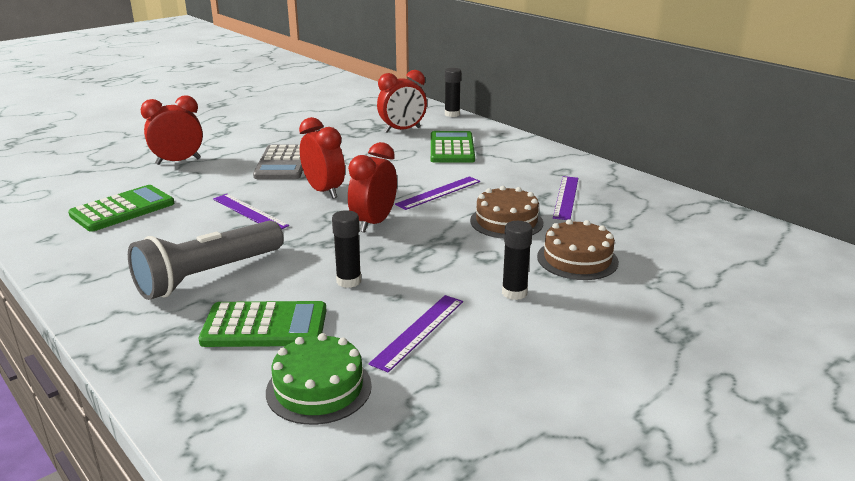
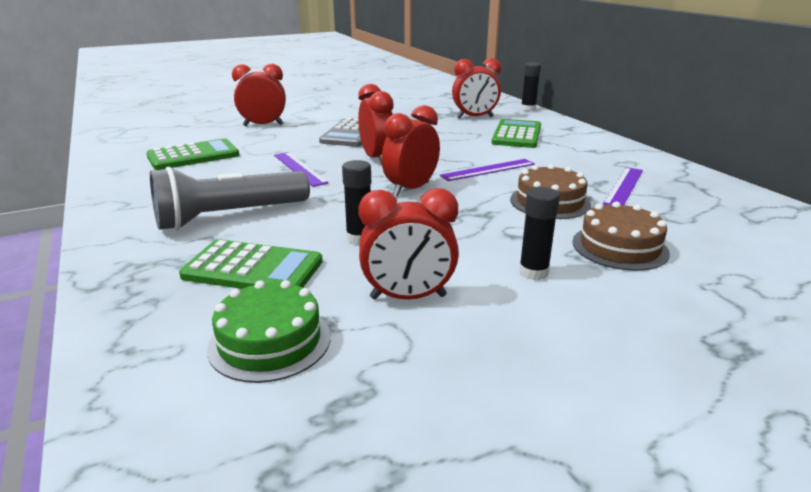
camera: 15 degrees right, 0 degrees up
(418, 331) = (408, 297): purple ruler -> red clock

